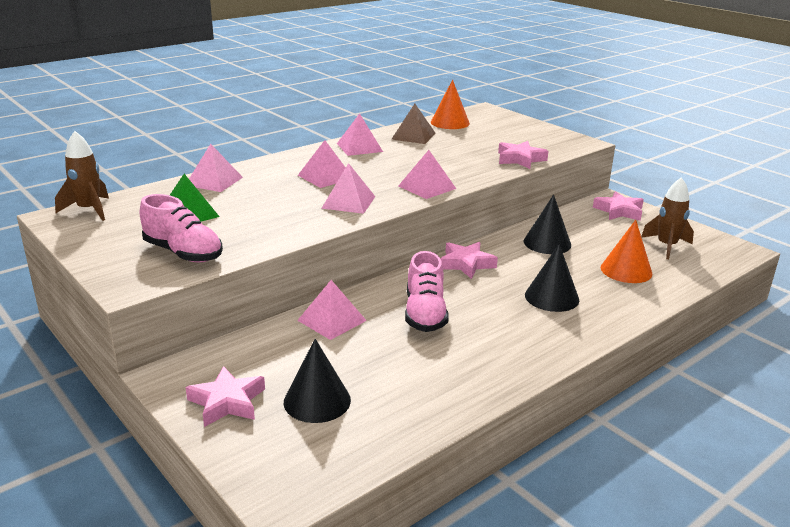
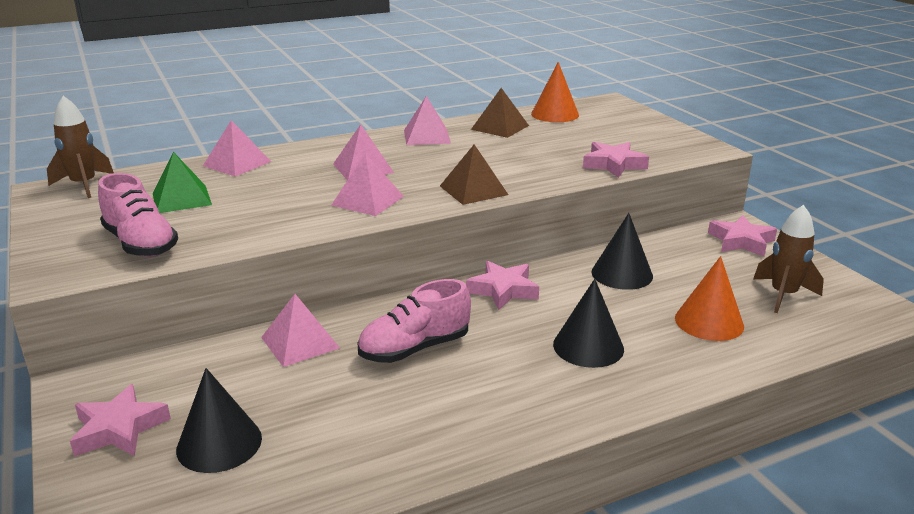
camera: 15 degrees right, 0 degrees up
(425, 314) = (414, 348): pink shoe -> pink shoe turned 45 degrees clockwise
(427, 187) = (473, 190): pink pyramid -> brown pyramid

